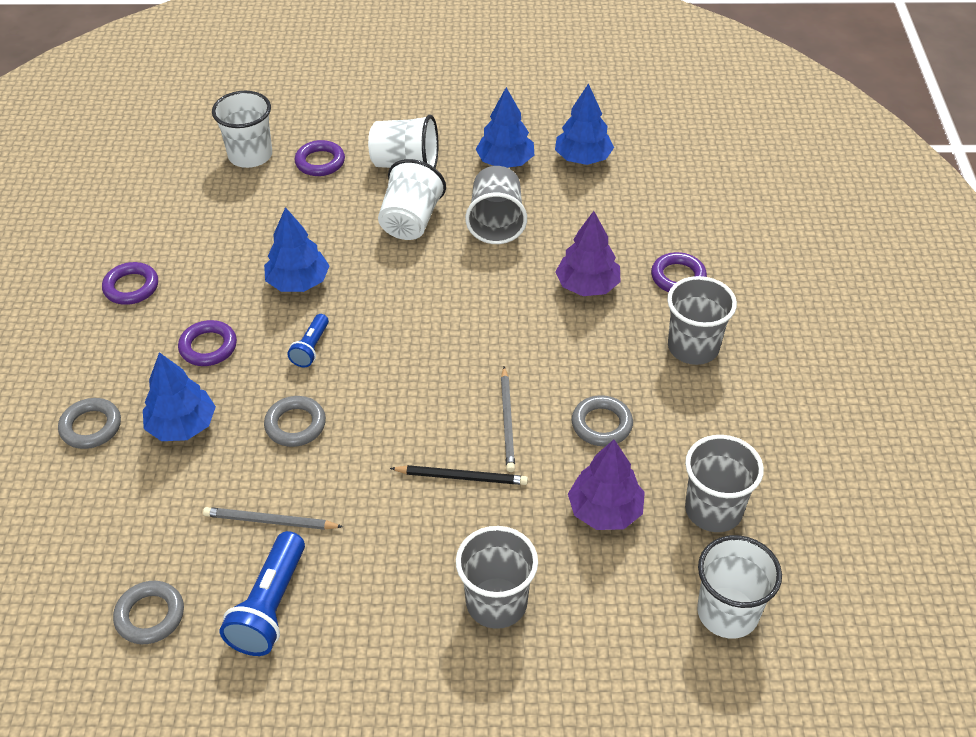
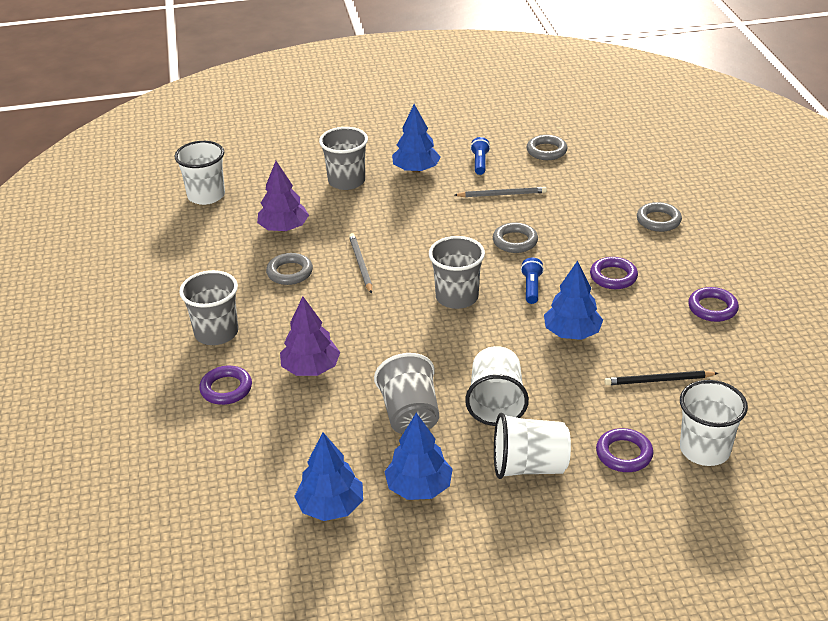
camera: 170 degrees right, 10 degrees down
(182, 425) = (595, 230): blue tree -> blue tree (416, 170)
(270, 606) = (480, 163): blue flashlight -> blue flashlight, size x0.58
(461, 477) = (385, 231): black pencil -> black pencil (659, 380)
(713, 510) = (210, 238): grey cup -> grey cup (457, 297)

